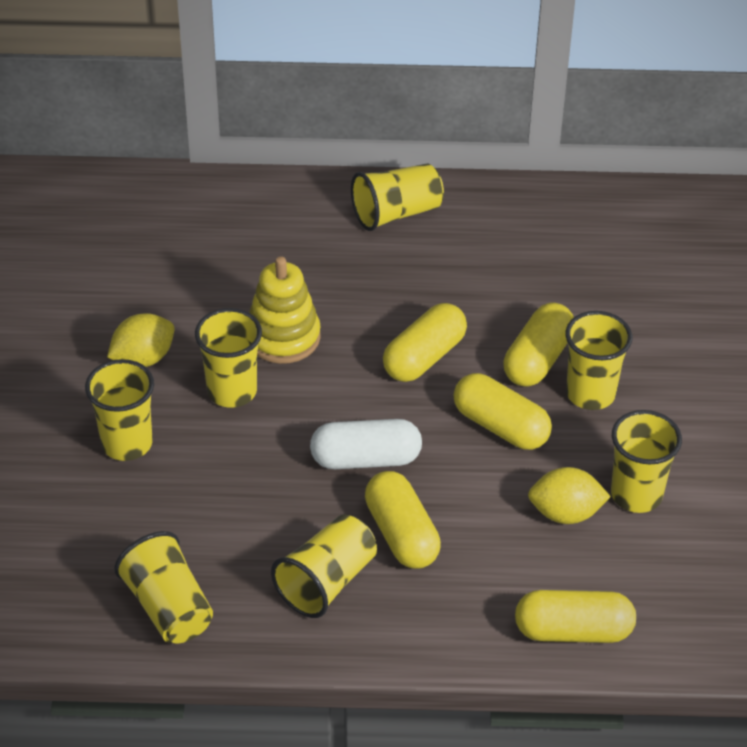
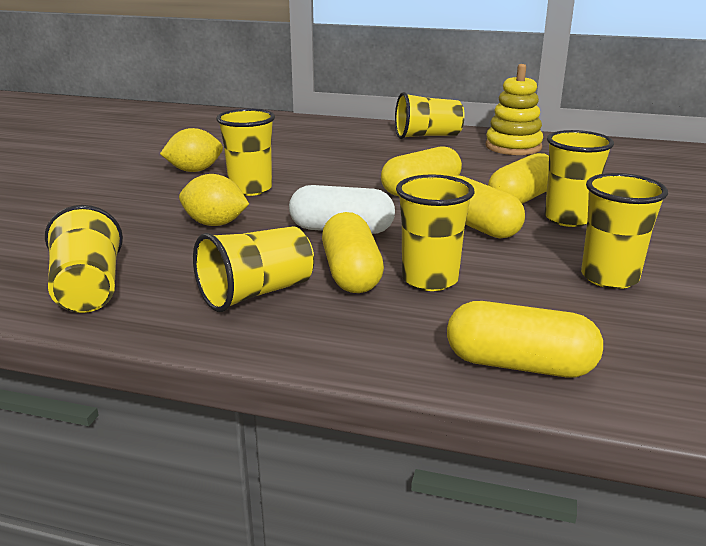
camera: 15 degrees right, 20 degrees down
(127, 443) = (144, 203): yellow cup -> yellow cup (429, 279)
(283, 337) = (310, 172): yellow stacking toy -> yellow stacking toy (513, 147)
(565, 513) = (529, 280): yellow lemon -> yellow lemon (215, 224)

